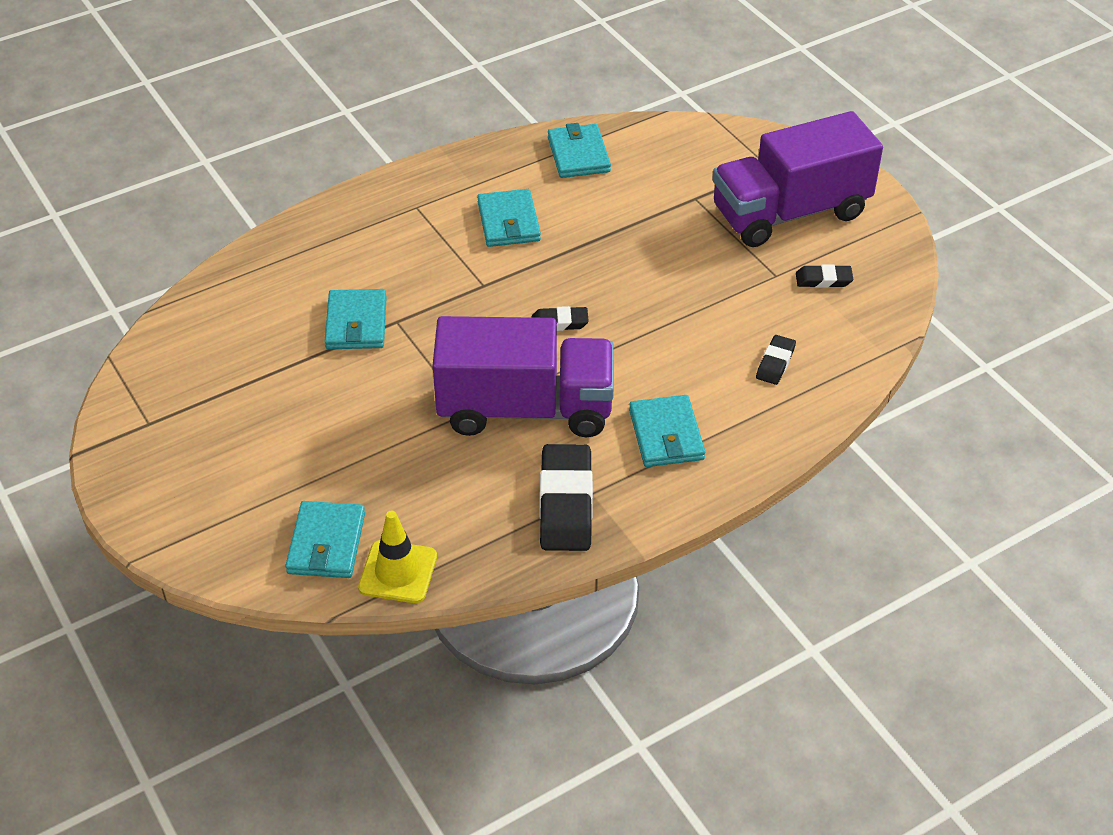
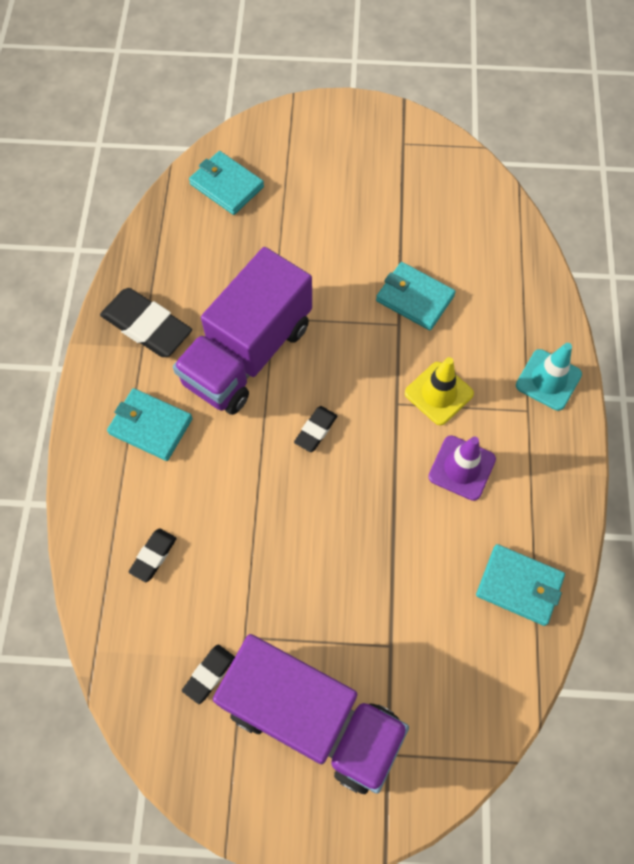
camera: 125 degrees right, 20 degrees up
(373, 207) = (548, 380): none -> turquoise traffic cone
(398, 572) = (174, 209): yellow traffic cone -> yellow traffic cone (438, 393)
(508, 222) = (461, 468): turquoise wallet -> purple traffic cone
(775, 363) = (153, 556): black eraser -> black eraser turned 60 degrees clockwise
(790, 212) = (312, 718): purple truck -> purple truck turned 105 degrees clockwise

